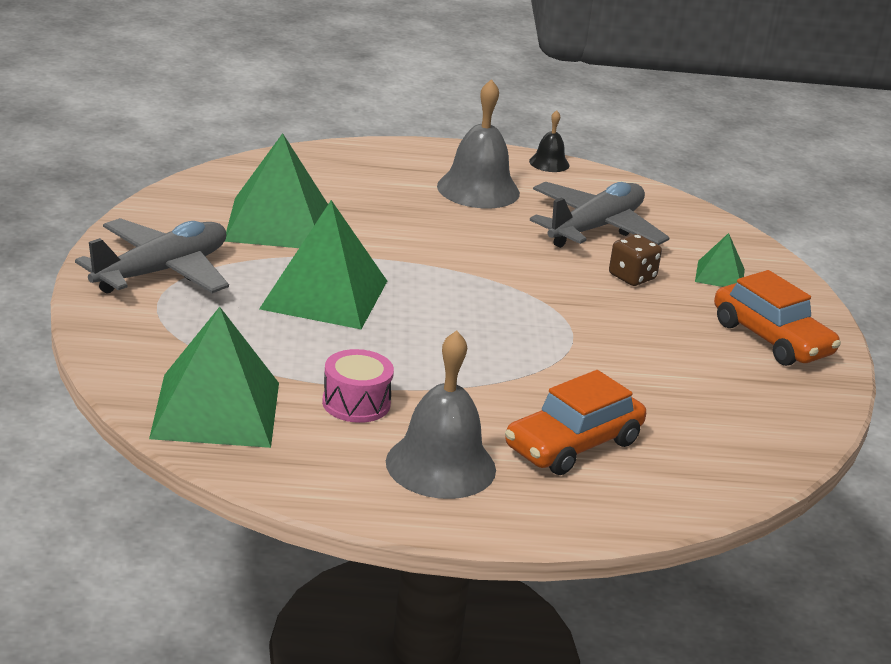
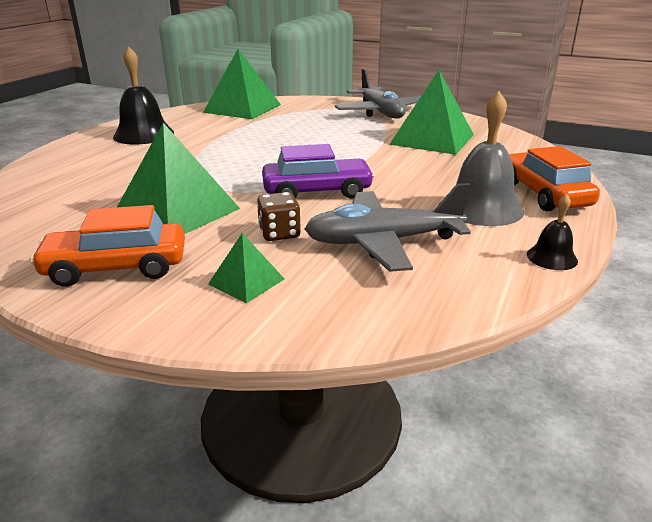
camera: 120 degrees right, 0 degrees up
(324, 294) = (331, 137): green pyramid -> green pyramid (177, 211)
(356, 403) = (216, 128): pink drum -> none
(440, 465) = (143, 134): grey bell -> black bell
(521, 274) = (317, 191): none -> purple car
(573, 445) = (112, 162): orange car -> orange car (544, 194)
(595, 228) = (382, 242): grey plane -> grey plane turned 105 degrees clockwise

